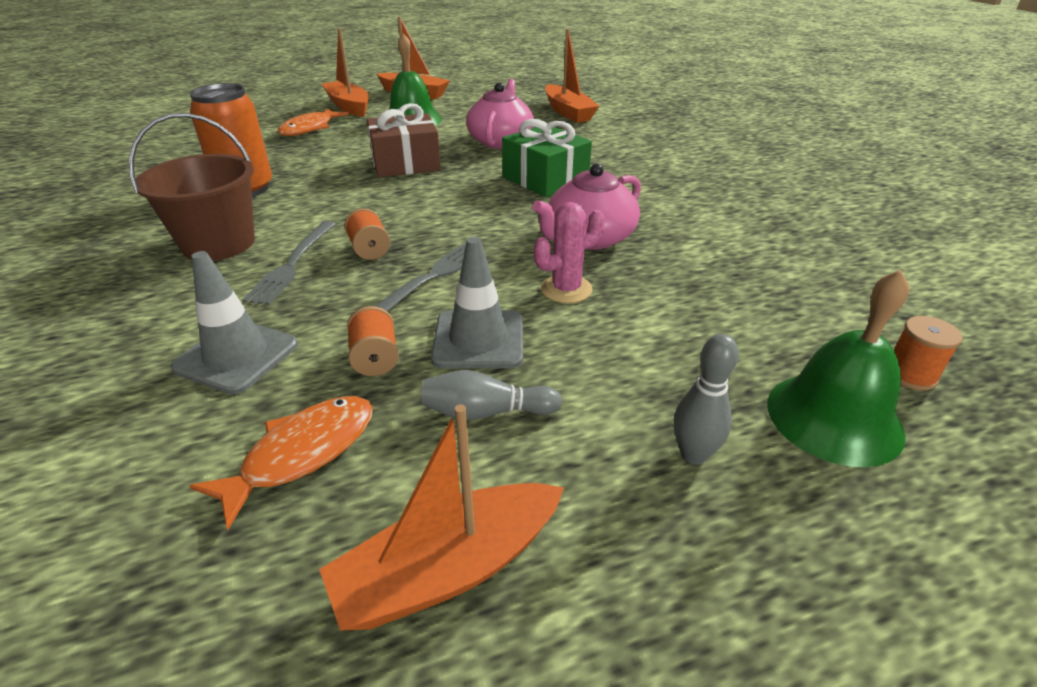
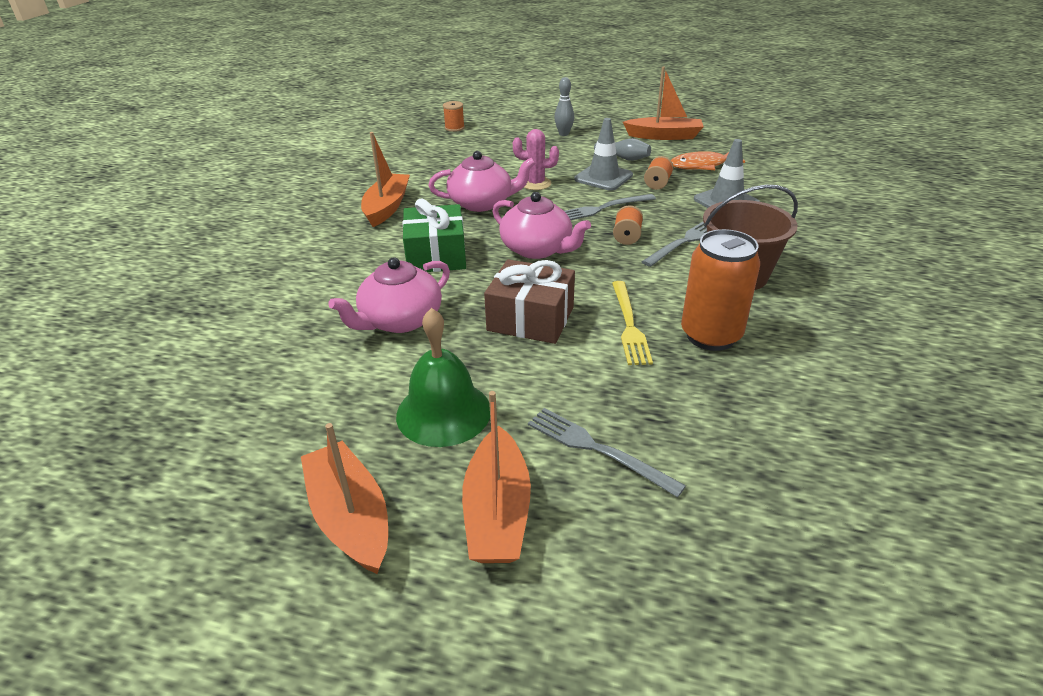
camera: 145 degrees left, 0 degrees up
(310, 129) = (597, 449): orange fish -> grey fork
(321, 179) = (629, 325): none -> yellow fork
(458, 209) = (537, 249): none -> pink teapot
(568, 112) = (248, 347): orange boat -> orange boat (387, 207)
(834, 417) = (503, 128): green bell -> none

